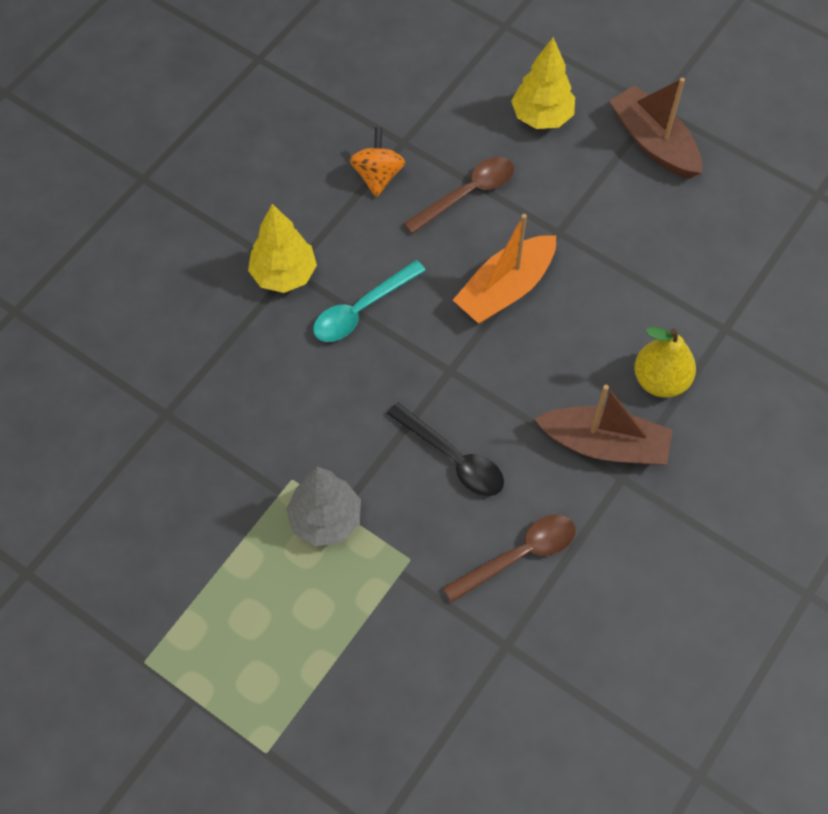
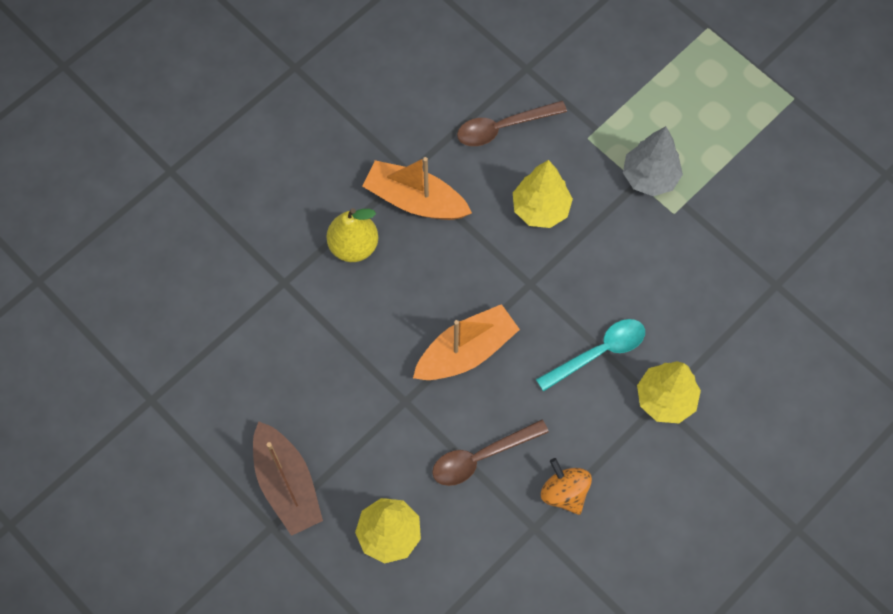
camera: 170 degrees left, 5 degrees up
(378, 175) = (564, 492): orange spinning top -> orange spinning top turned 135 degrees clockwise
(453, 458) = (540, 209): black spoon -> yellow tree
(604, 444) = (415, 200): brown boat -> orange boat

